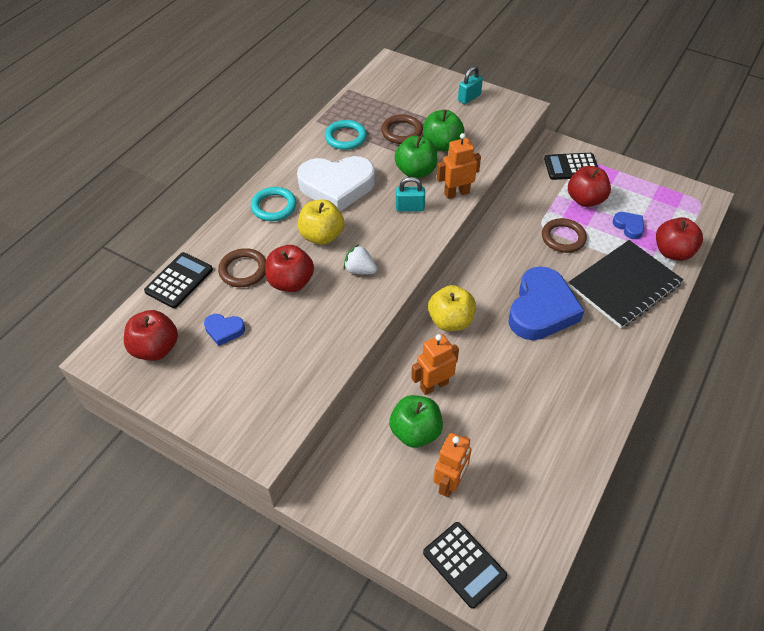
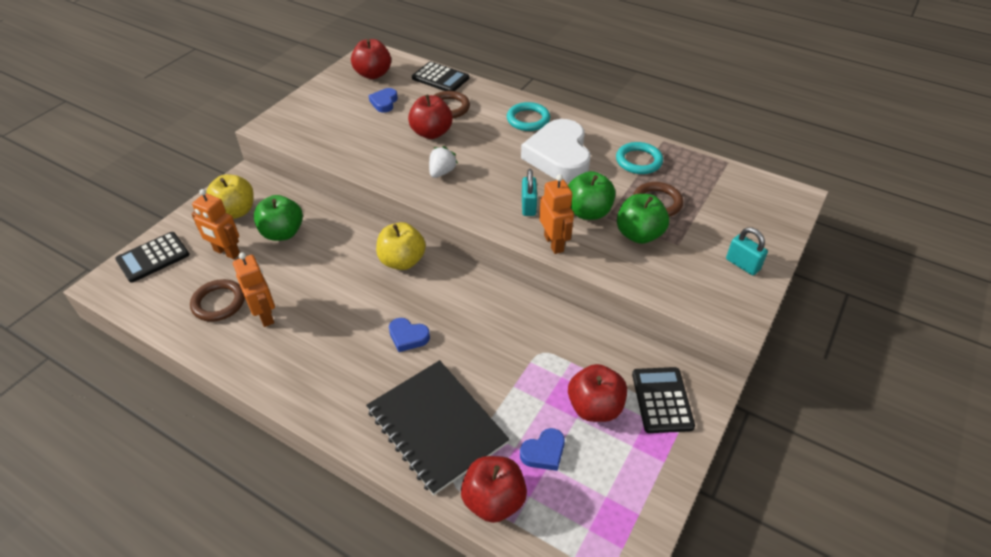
camera: 90 degrees right, 5 degrees down
(322, 236) = (488, 148): yellow apple -> yellow apple (236, 211)
(434, 385) = (328, 246): orange robot -> orange robot (265, 315)
(541, 309) = (408, 337): blue heart -> blue heart, size x0.45
(563, 238) = (521, 372): brown ring -> brown ring (219, 303)

